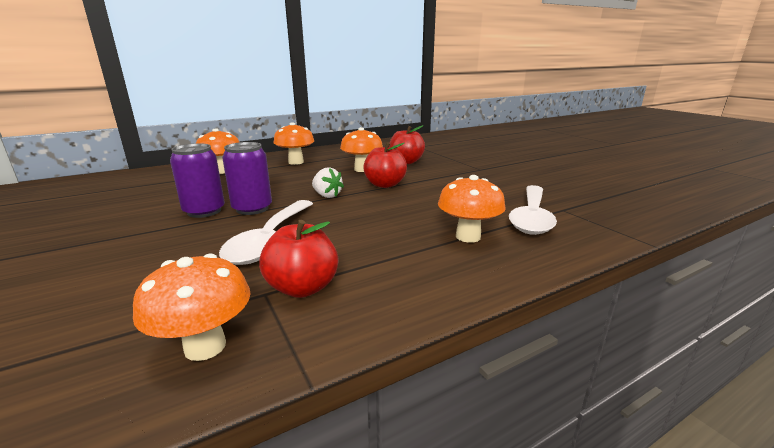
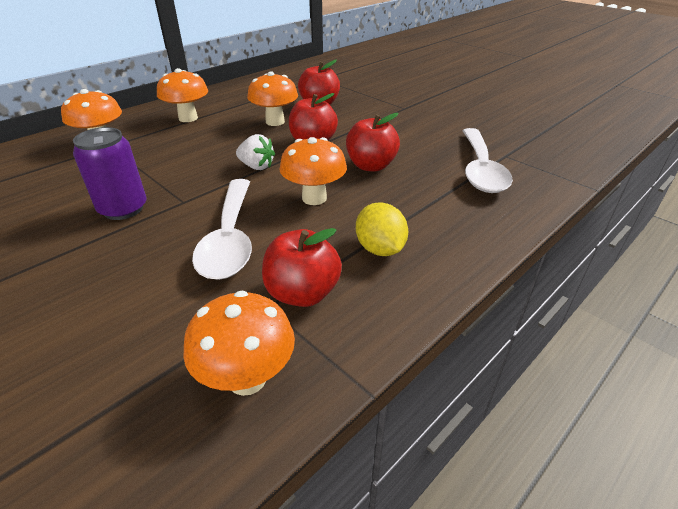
camera: 15 degrees left, 15 degrees up
(252, 209) = (180, 197): purple can -> none
(396, 264) = (380, 249): none -> yellow lemon
(426, 204) = (371, 166): none -> red apple
(468, 237) = (432, 203): orange mushroom -> orange mushroom (314, 198)

